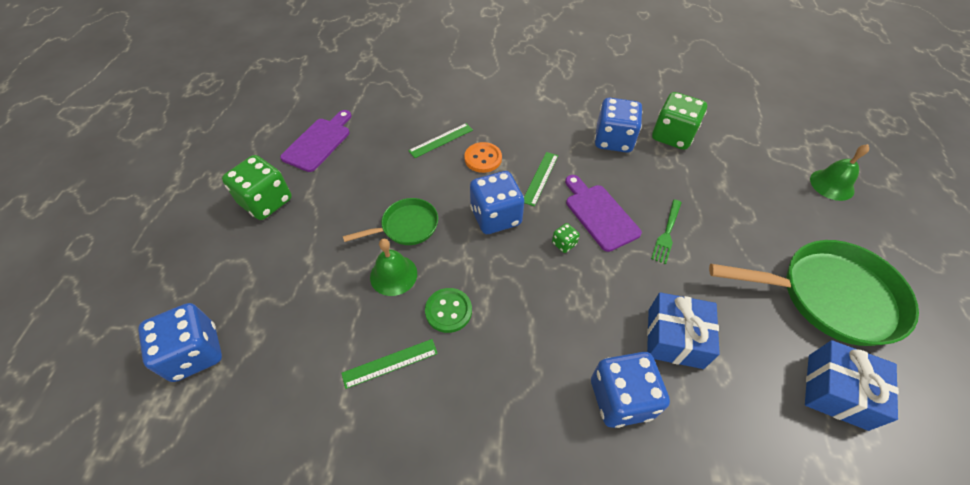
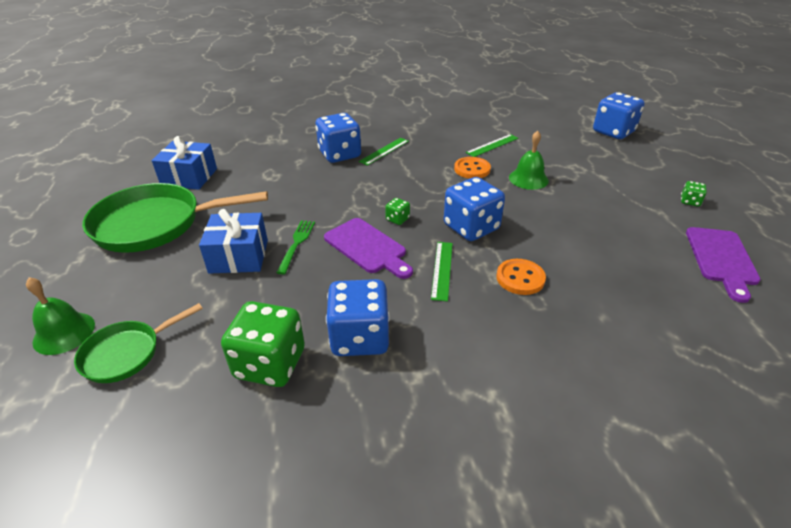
camera: 165 degrees right, 15 degrees down
(266, 202) = (690, 201): green dice -> green dice, size x0.44
(406, 226) = (547, 207): green pan -> green pan (126, 353)
(441, 140) = (587, 290): green ruler -> green ruler (384, 151)
(448, 311) = (472, 169): green button -> orange button
(675, 338) = (300, 182): blue gift -> blue gift (239, 256)

